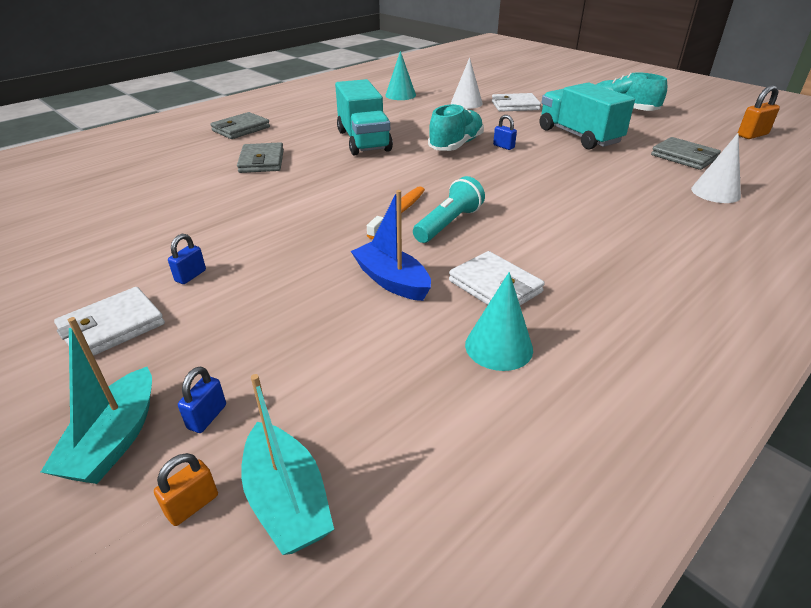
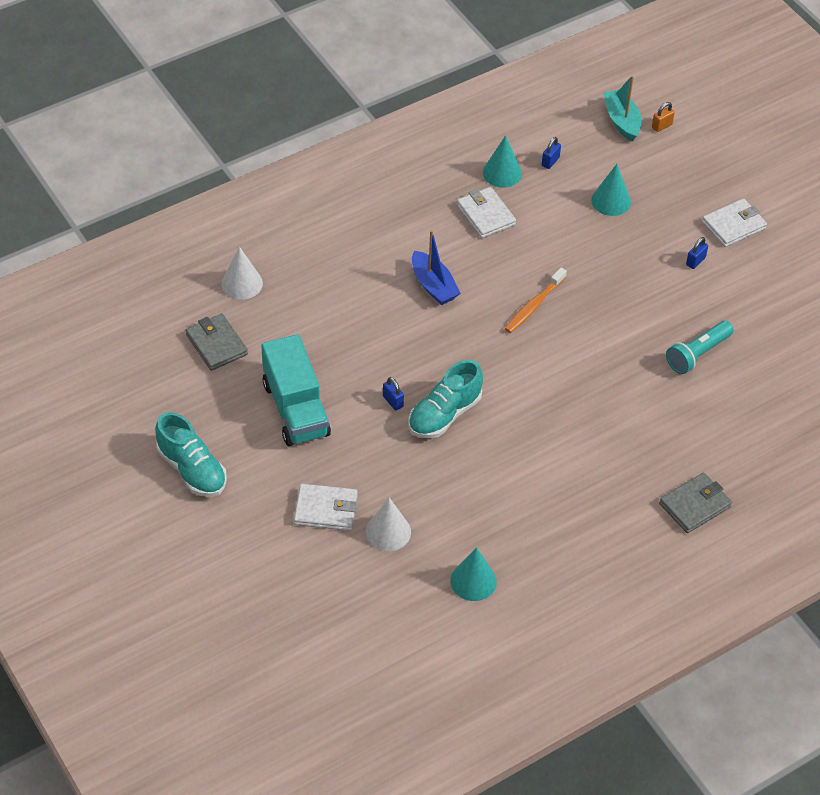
camera: 170 degrees left, 15 degrees up
(115, 439) = (705, 158): turquoise boat -> none
(207, 417) = (663, 161): blue padlock -> blue padlock (550, 161)
(262, 161) = (660, 418): grey wallet -> none
(310, 332) = (611, 201): none -> turquoise cone
(363, 141) = (547, 445): turquoise truck -> none
(392, 281) = (554, 232): blue boat -> blue boat (433, 285)
(448, 224) = (496, 284): turquoise flashlight -> turquoise flashlight (697, 354)
(752, 135) = (98, 374): orange padlock -> none

